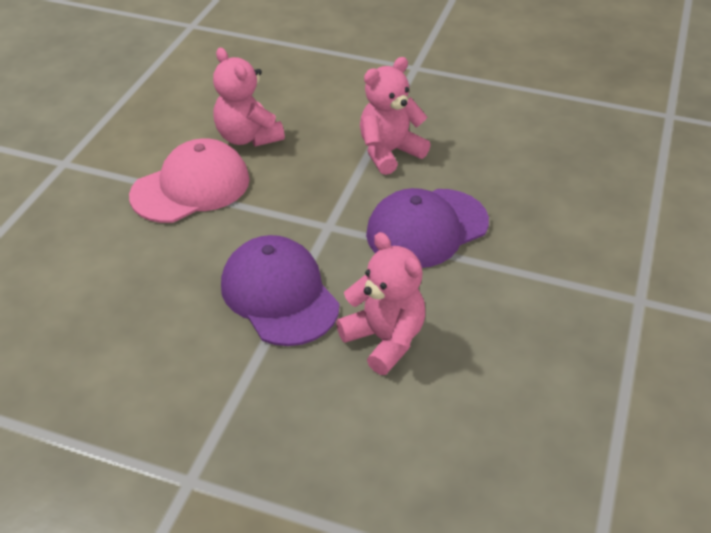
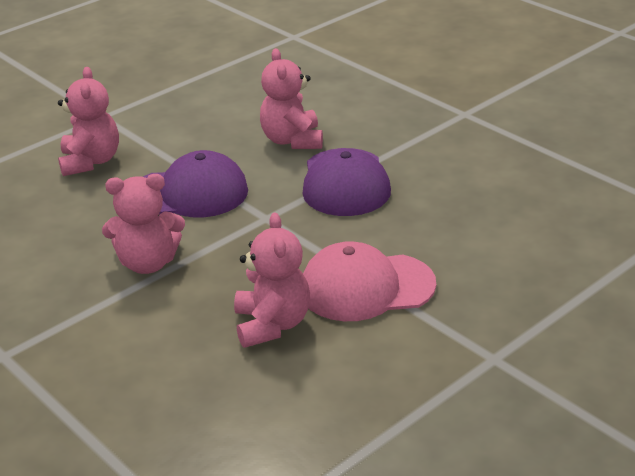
camera: 150 degrees left, 10 degrees down
(565, 233) = (90, 162): none -> pink teddy bear

